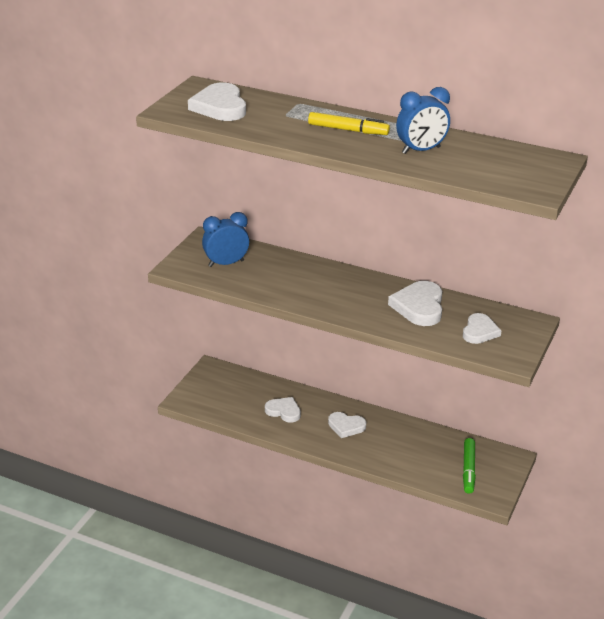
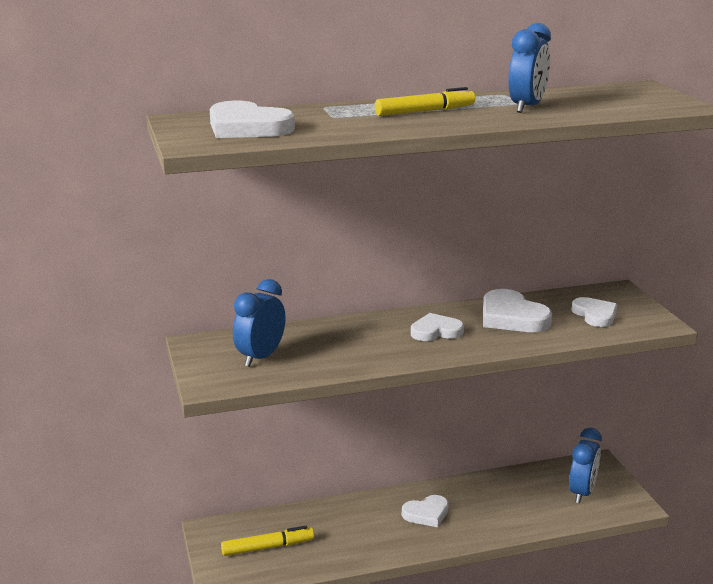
camera: 40 degrees left, 10 degrees down
(229, 395) = (267, 547): none -> yellow marker
(284, 411) = (347, 532): white heart -> white heart (436, 331)
(468, 470) = (582, 492): green marker -> blue clock

